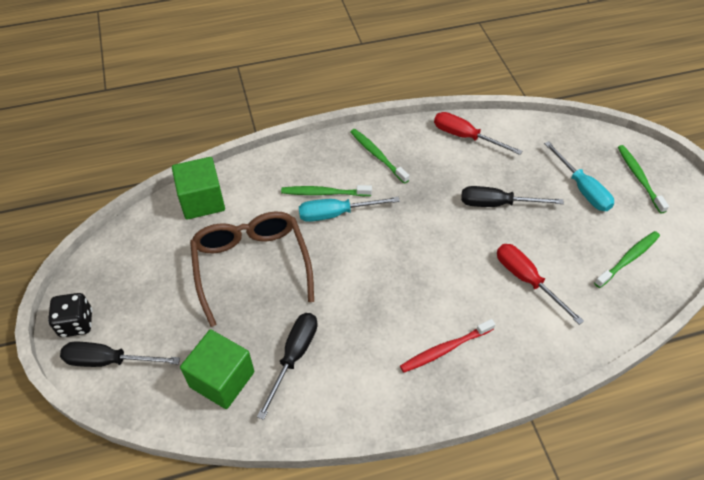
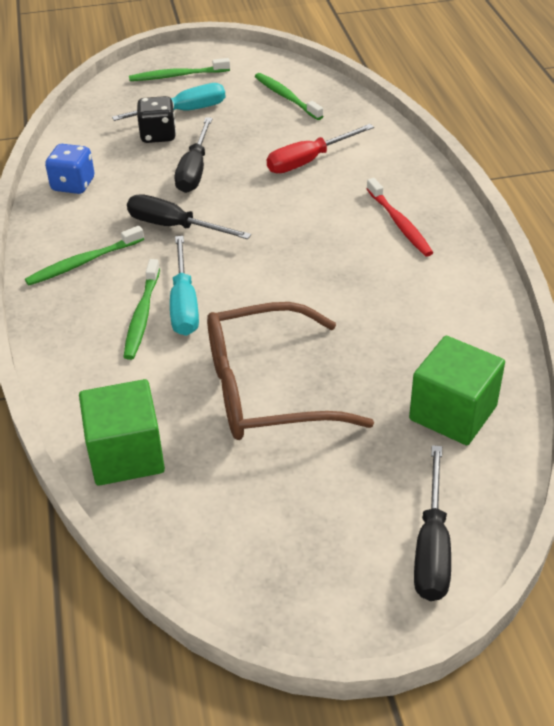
camera: 85 degrees left, 10 degrees down
(76, 323) = (364, 603): black dice -> black dice (158, 135)
(294, 357) = (415, 344): black screwdriver -> black screwdriver (174, 226)
(465, 137) = (73, 185): red screwdriver -> blue dice

